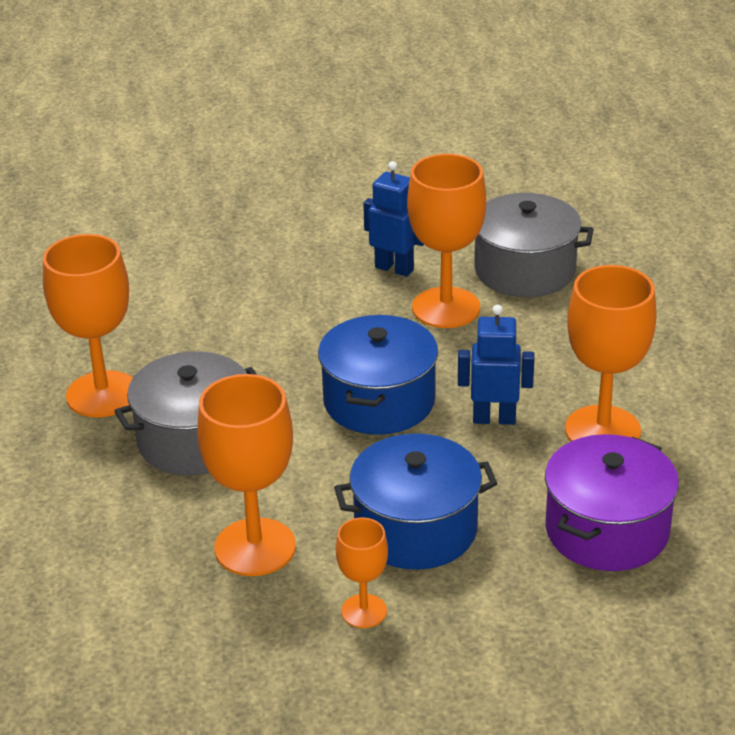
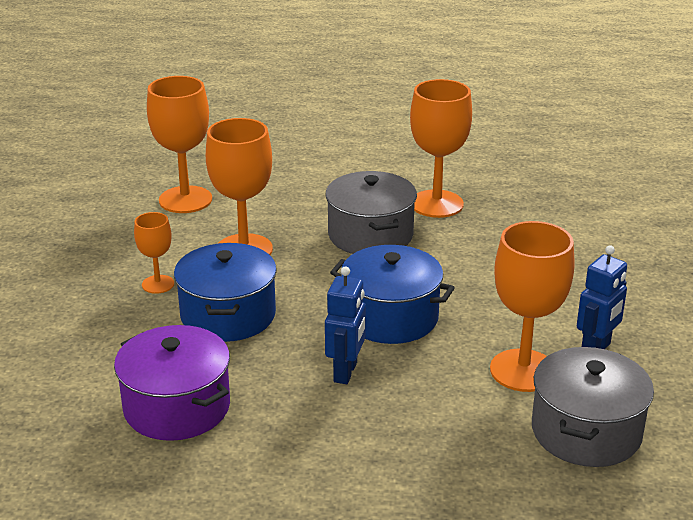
camera: 100 degrees right, 5 degrees down
(602, 430) = (306, 431): orange goblet -> orange goblet (185, 200)

